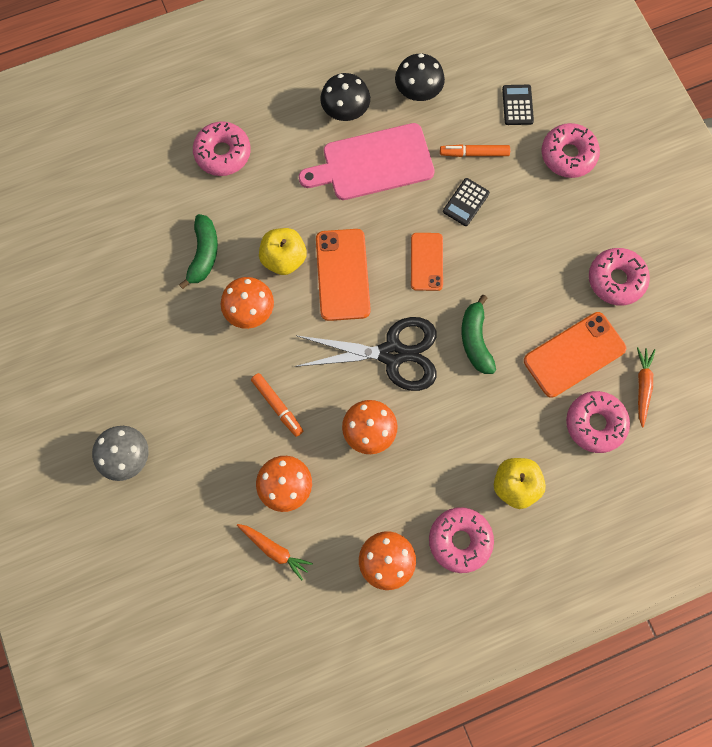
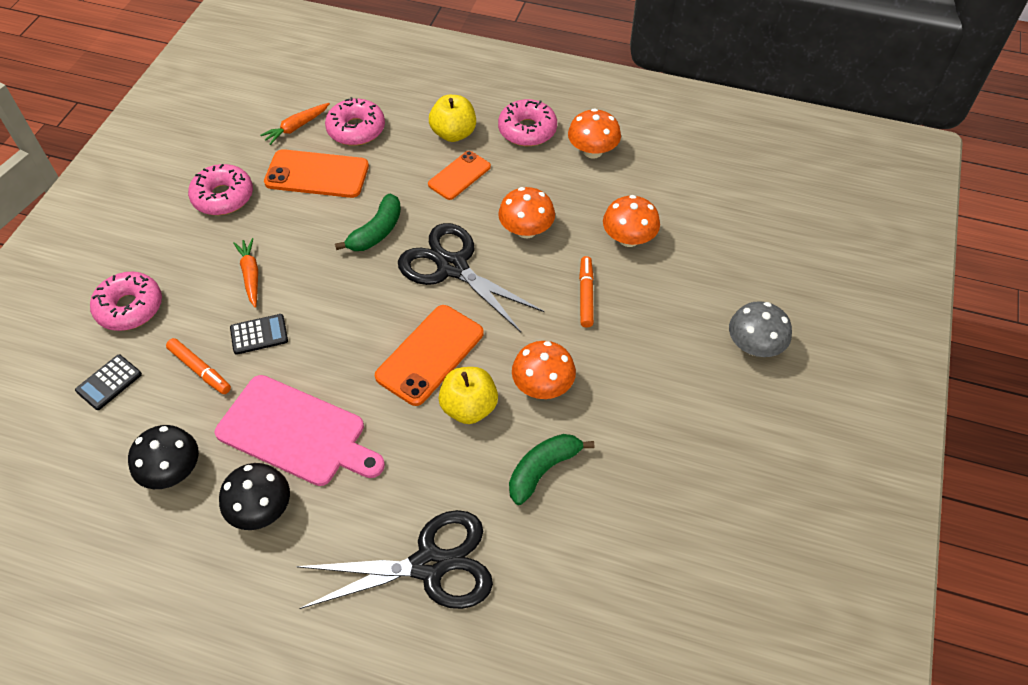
camera: 140 degrees left, 20 degrees down
(223, 153) = (430, 564): pink donut -> black scissors
(274, 550) = (673, 207): orange carrot -> orange carrot (251, 275)
(426, 262) = (348, 313): orange phone -> orange phone (459, 175)

